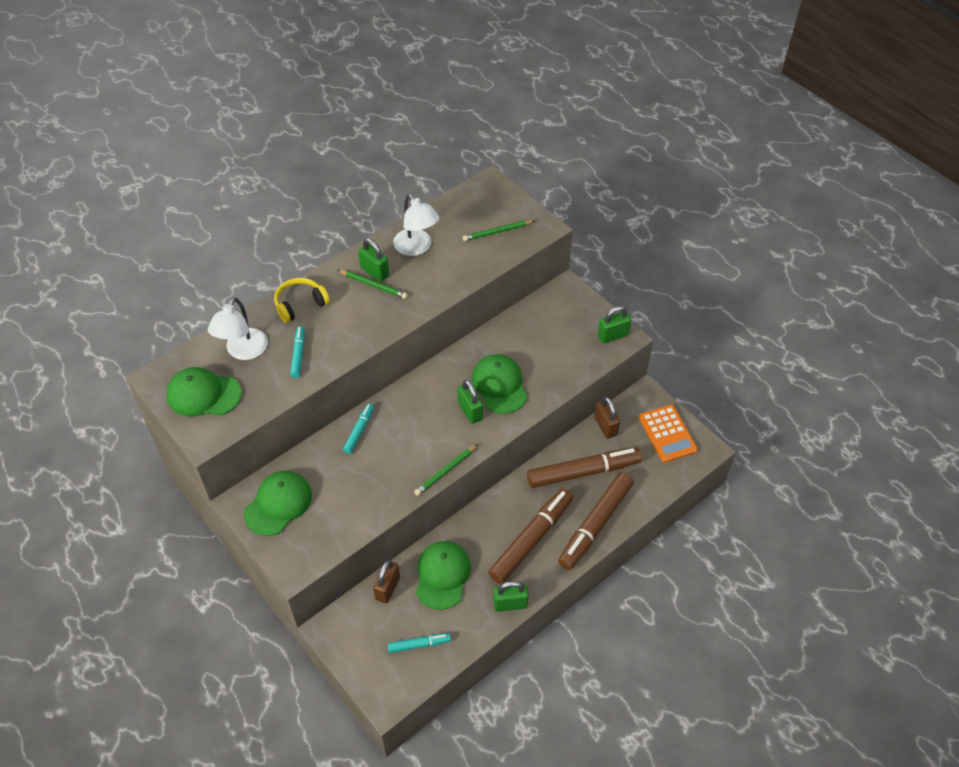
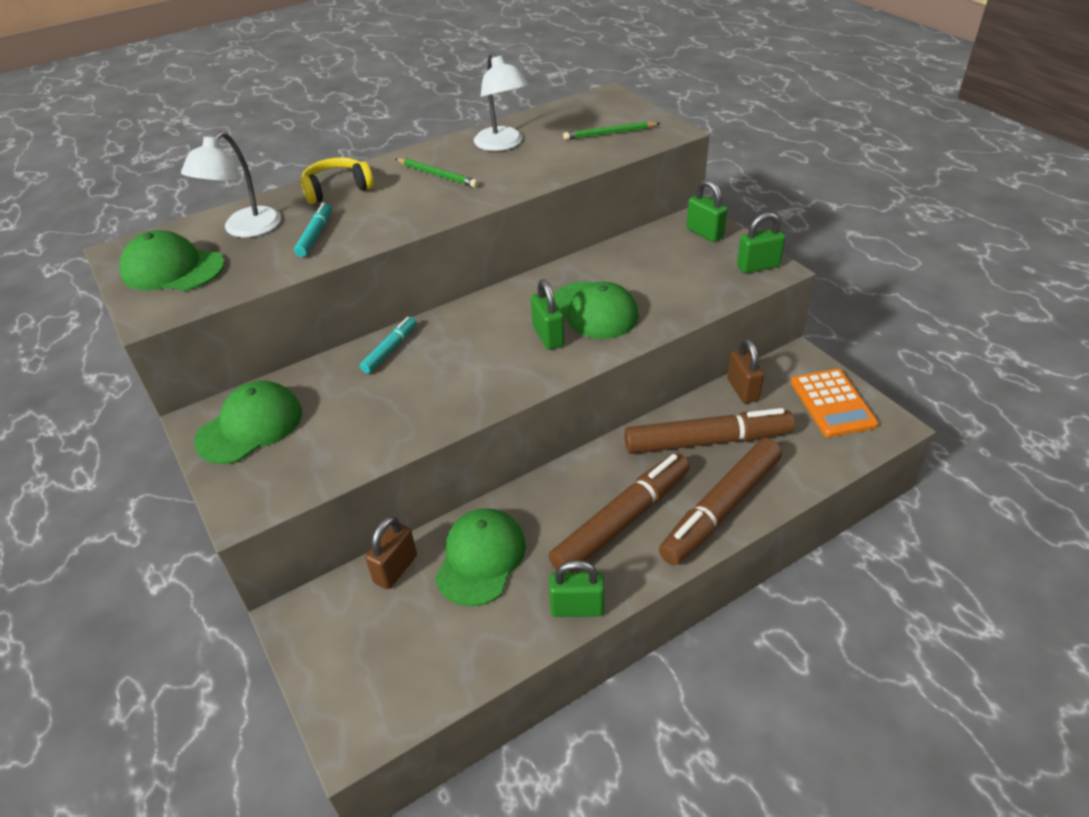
camera: 10 degrees right, 10 degrees down
(374, 272) = (442, 164): green padlock -> green padlock (704, 233)
(419, 644) = (424, 654): turquoise marker -> none
(445, 471) = (499, 402): green pencil -> none
(499, 385) = (594, 310): green cap -> green cap turned 150 degrees clockwise

